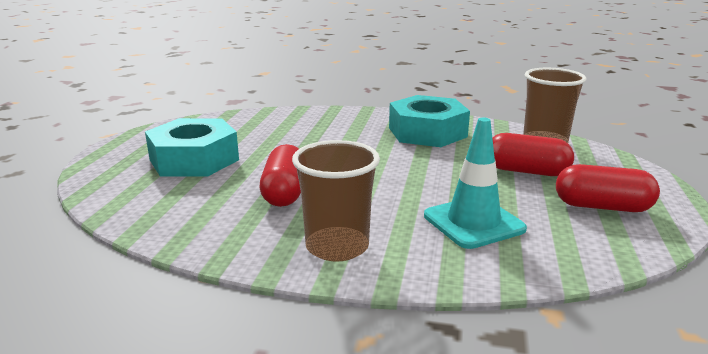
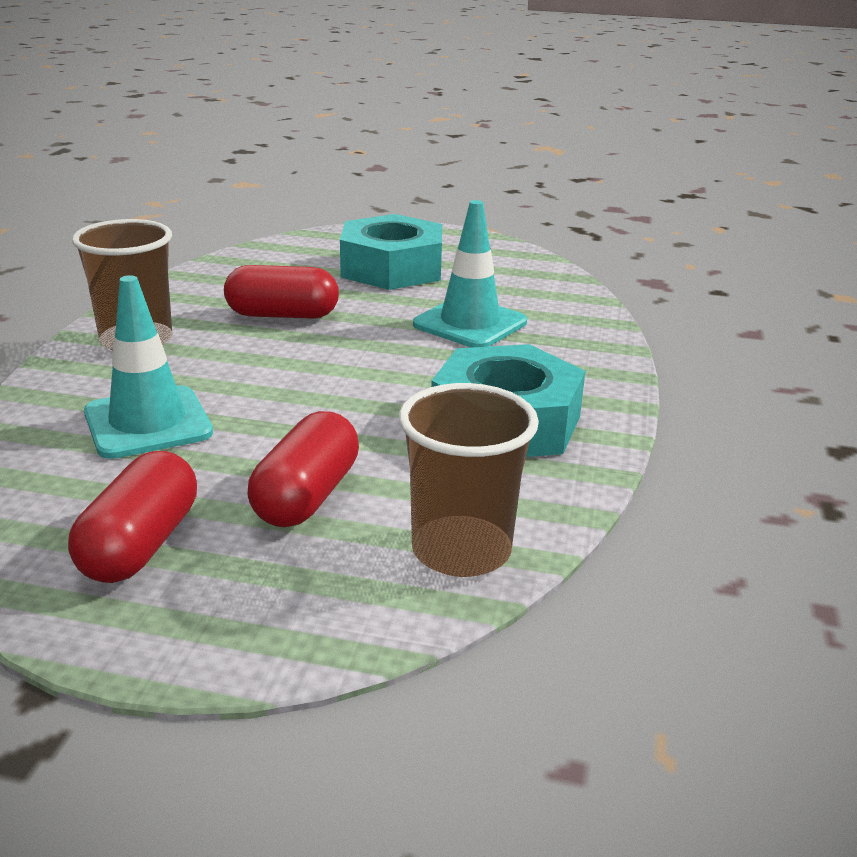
camera: 90 degrees right, 5 degrees up
(302, 138) = (470, 323): none -> turquoise traffic cone

